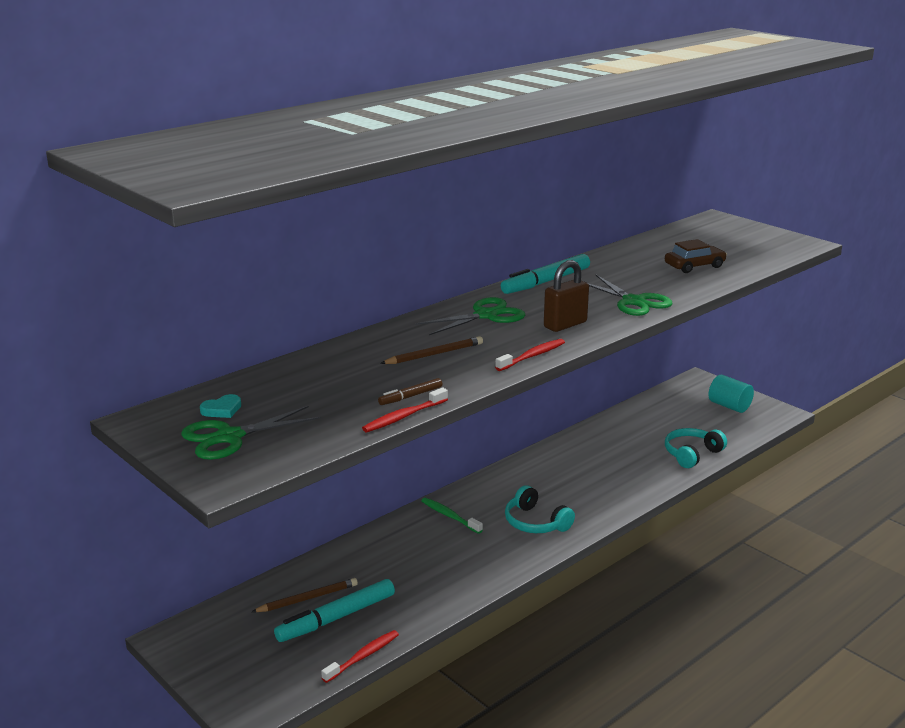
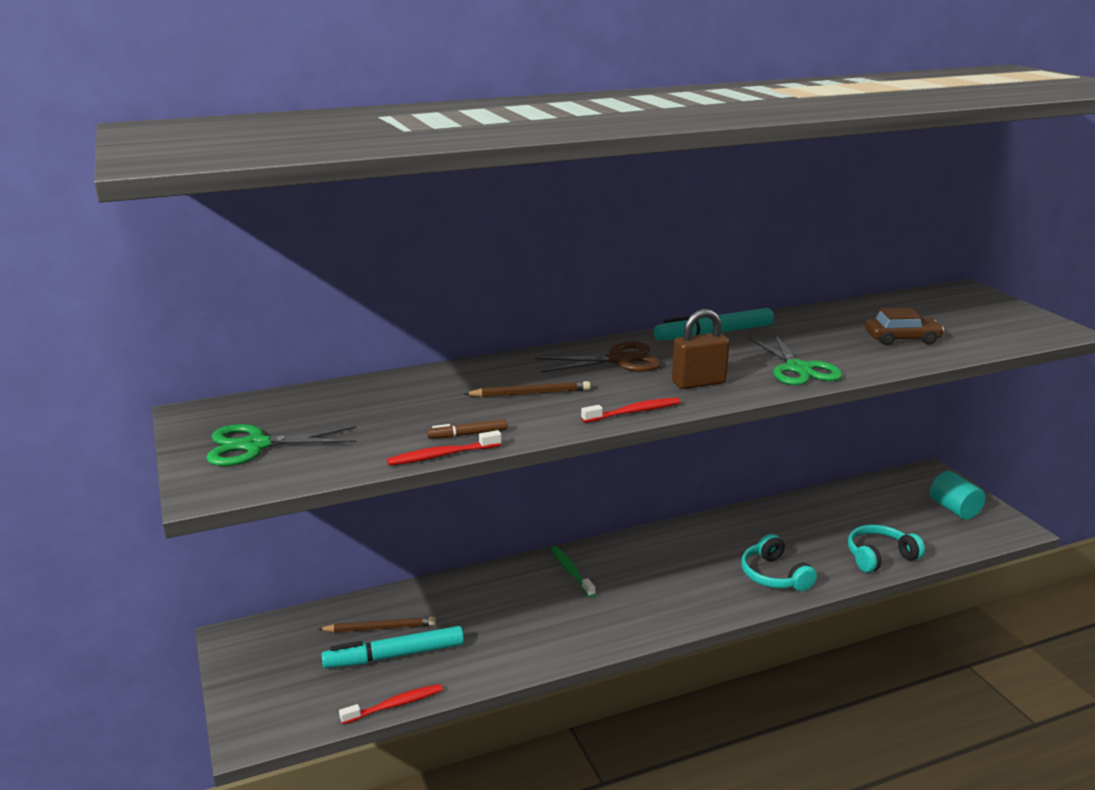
camera: 20 degrees right, 0 degrees up
(222, 409) = (274, 416): turquoise heart -> none
(486, 315) = (619, 360): green scissors -> brown scissors
(535, 522) = (657, 598): turquoise headphones -> turquoise headphones (774, 575)

